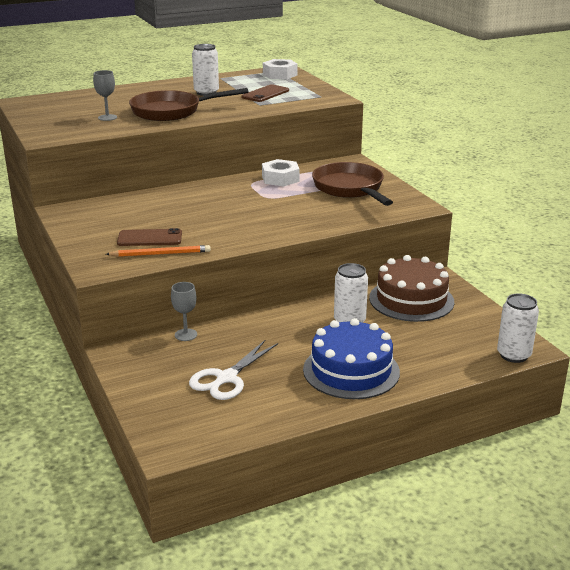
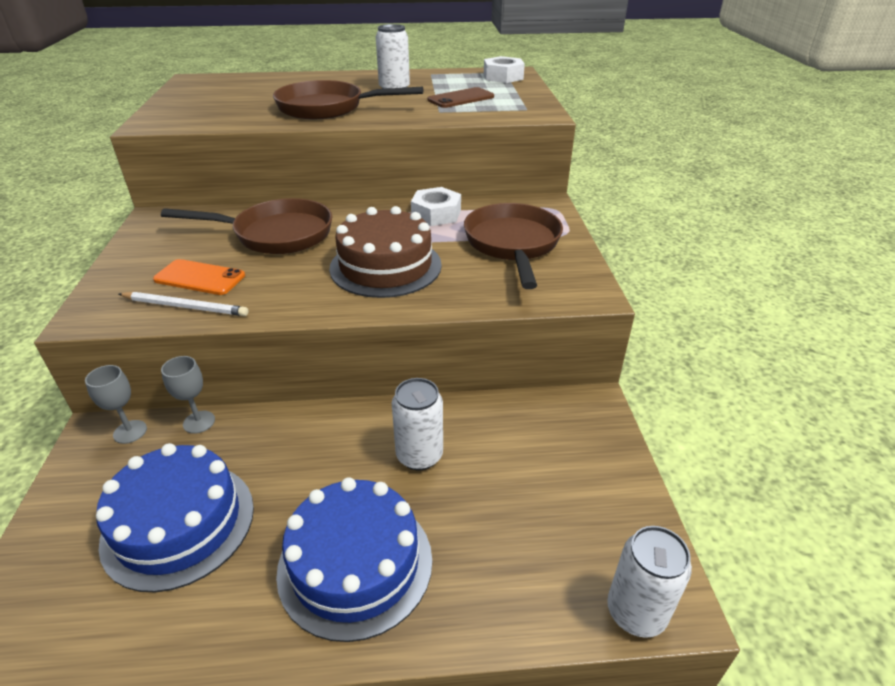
camera: 20 degrees right, 10 degrees up
(107, 117) = (249, 107): grey goblet -> grey goblet (130, 432)
(150, 238) = (200, 277): brown phone -> orange phone
(160, 254) = (185, 307): orange pencil -> white pencil
(175, 207) = (276, 234): none -> brown pan
(226, 378) = (179, 523): white scissors -> blue cake
(411, 300) = (532, 435): brown cake -> brown cake (385, 266)

